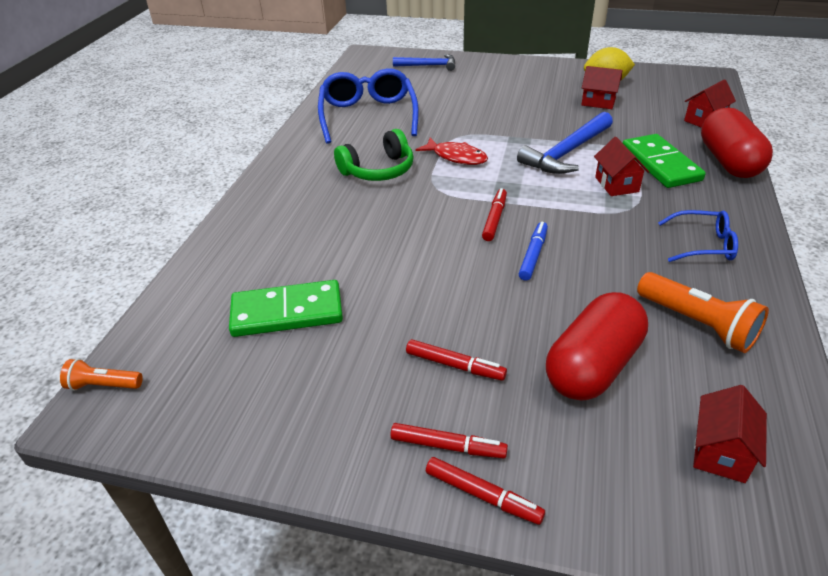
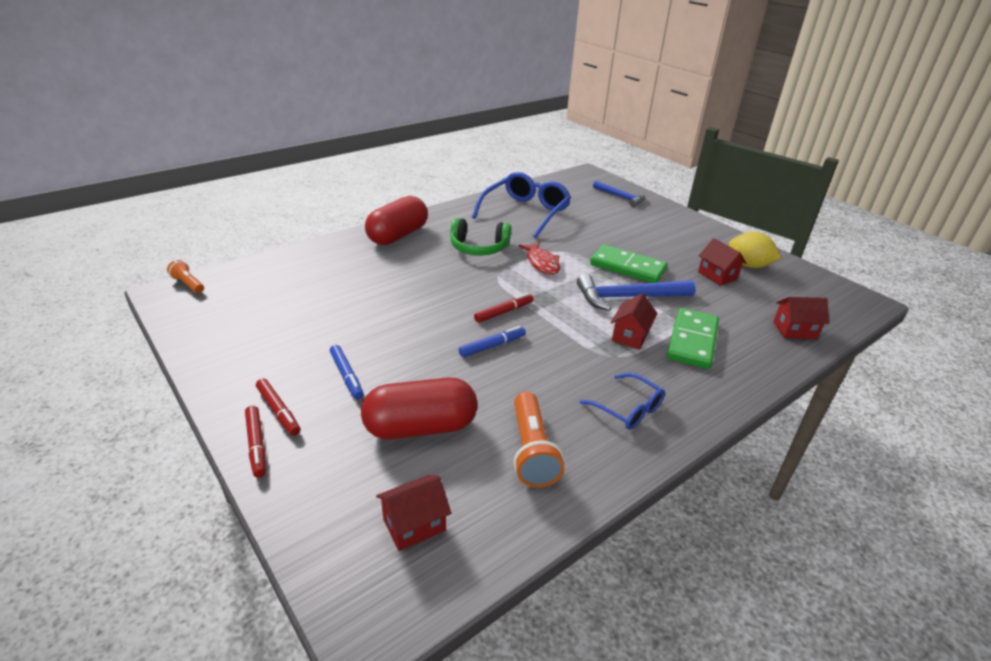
camera: 35 degrees right, 5 degrees down
(287, 312) = (310, 298): green domino -> green domino (628, 267)
(455, 365) = (346, 376): red marker -> blue marker
(728, 161) = (760, 368): red capsule -> red capsule (398, 235)

